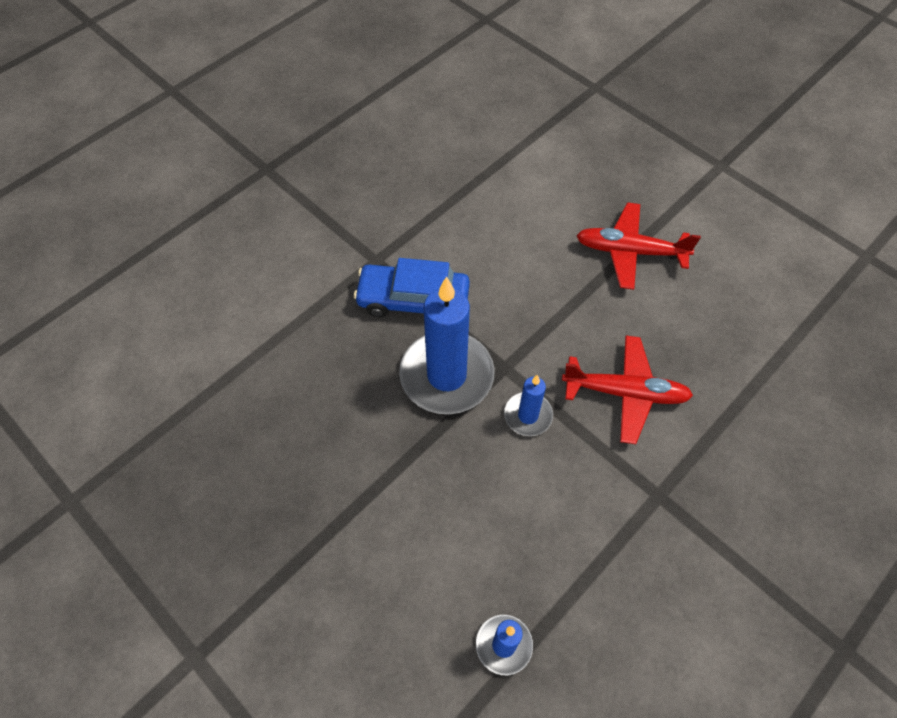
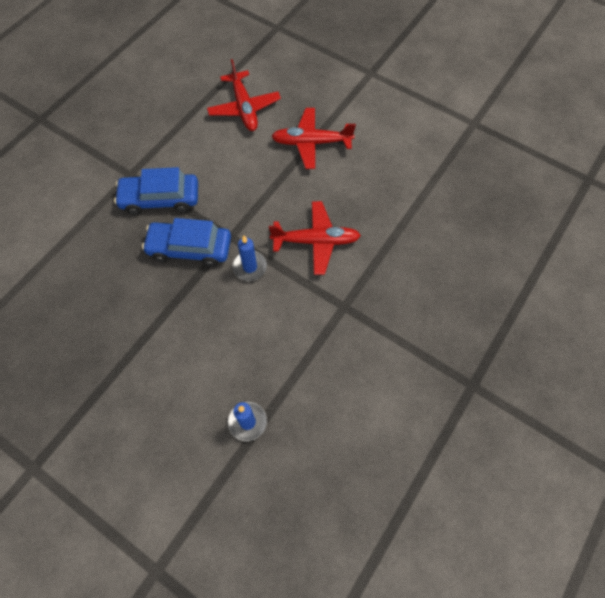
camera: 10 degrees left, 5 degrees up
(446, 375) = (190, 248): blue candle -> blue car
(540, 191) = (244, 108): none -> red plane

